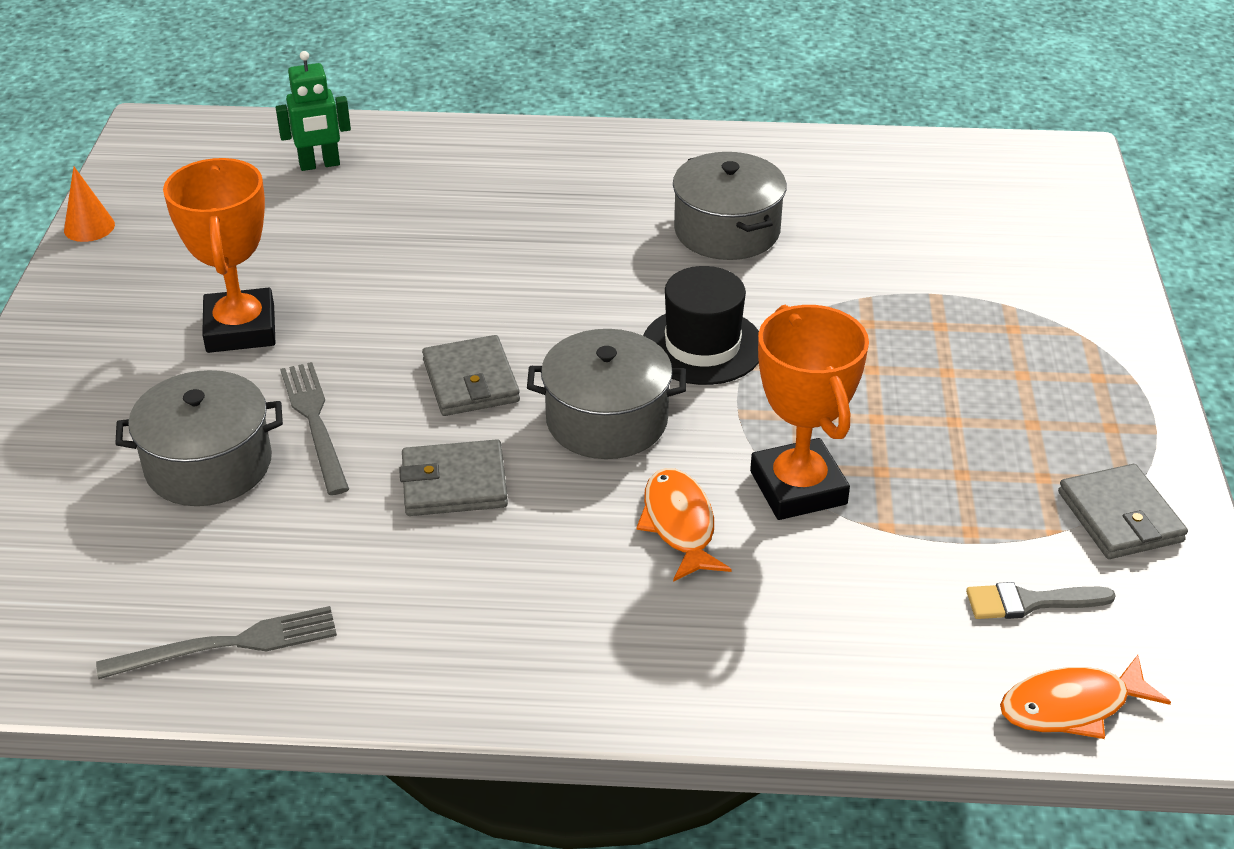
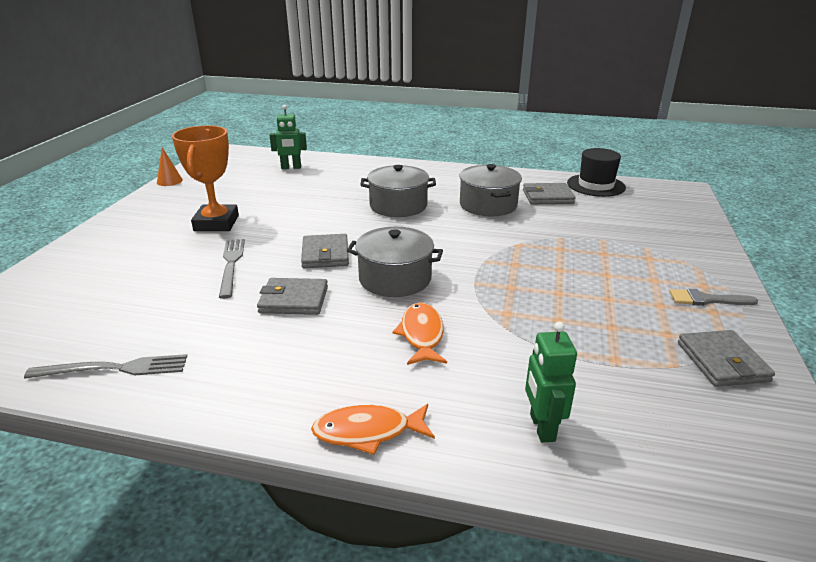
camera: 10 degrees right, 10 degrees down
(209, 465) = (163, 278): grey pot -> grey pot (398, 206)
(702, 346) = (461, 250): black hat -> black hat (595, 185)
(798, 488) = (502, 323): orange trophy -> none
(830, 198) = (547, 197): none -> grey wallet
(880, 653) = (541, 427): none -> green robot
(1029, 602) = (656, 407): grey brush -> grey brush (706, 300)
(1071, 706) = (689, 485): orange fish -> orange fish (368, 432)

